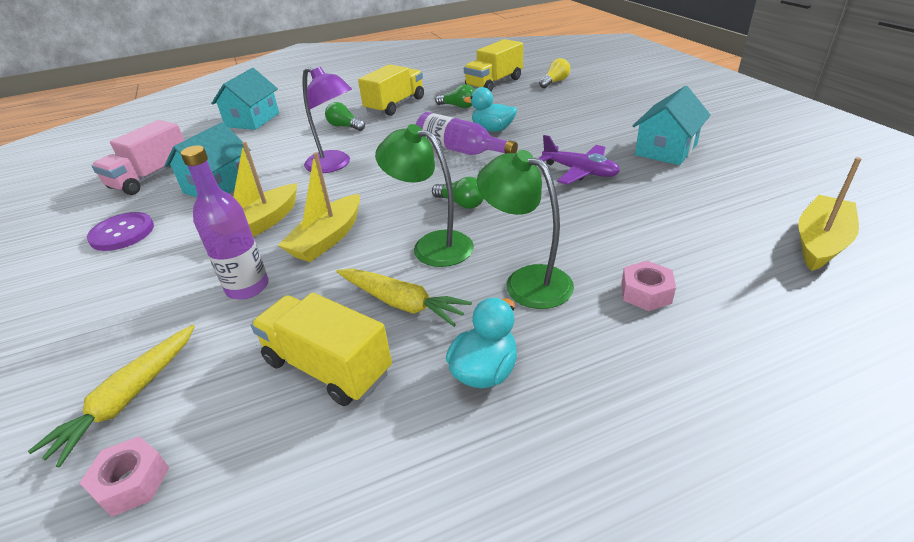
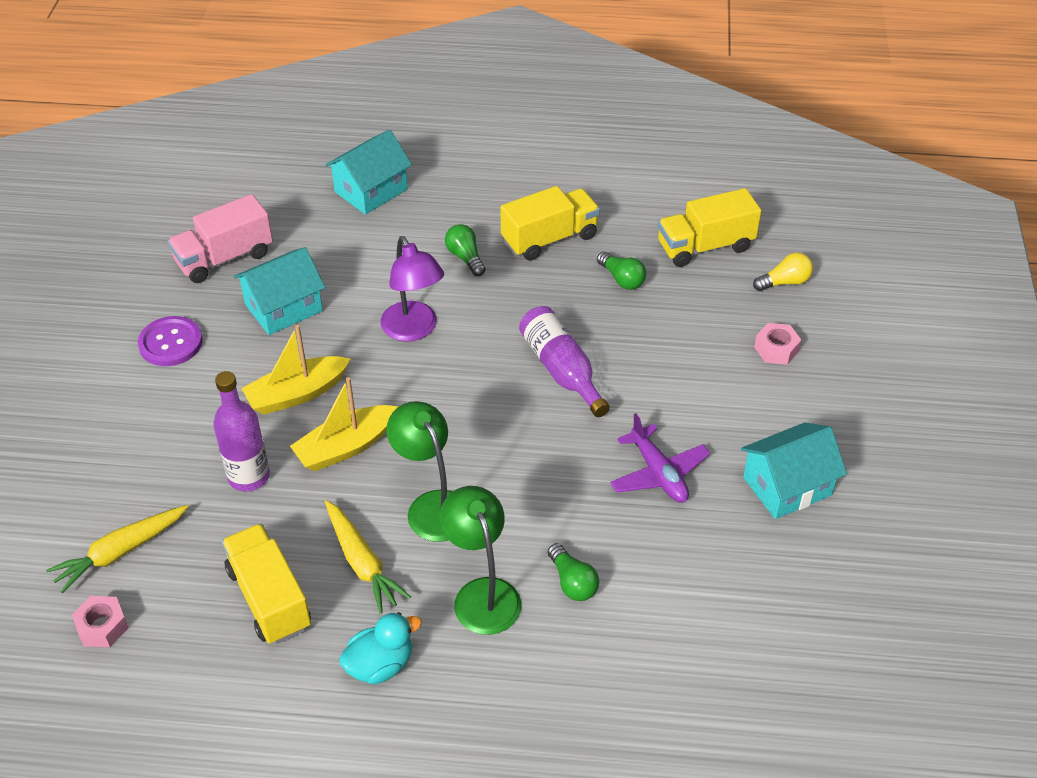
camera: 25 degrees right, 10 degrees up
(461, 203) = (499, 460): green light bulb -> green light bulb (572, 582)
(492, 129) = (626, 348): turquoise duck -> none
(646, 293) = (571, 661): pink nut -> pink nut (776, 349)
(820, 242) = (791, 693): yellow boat -> none

